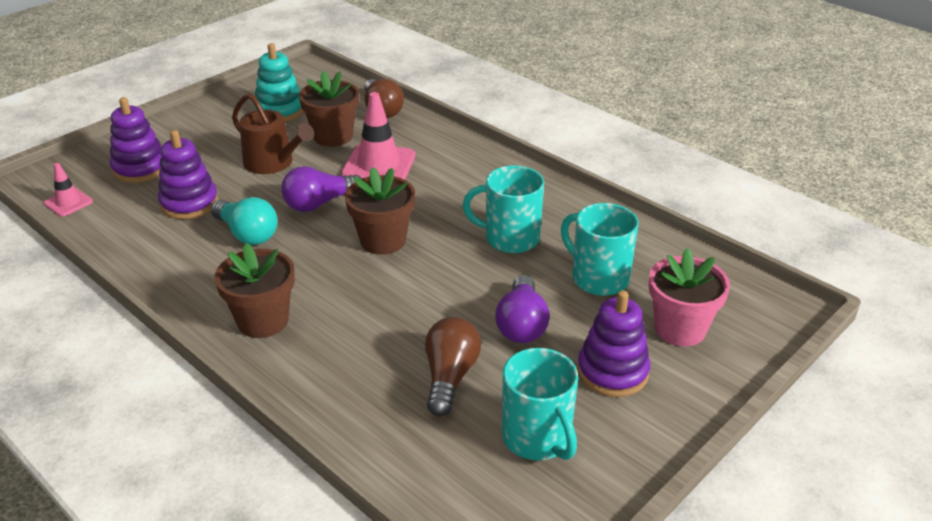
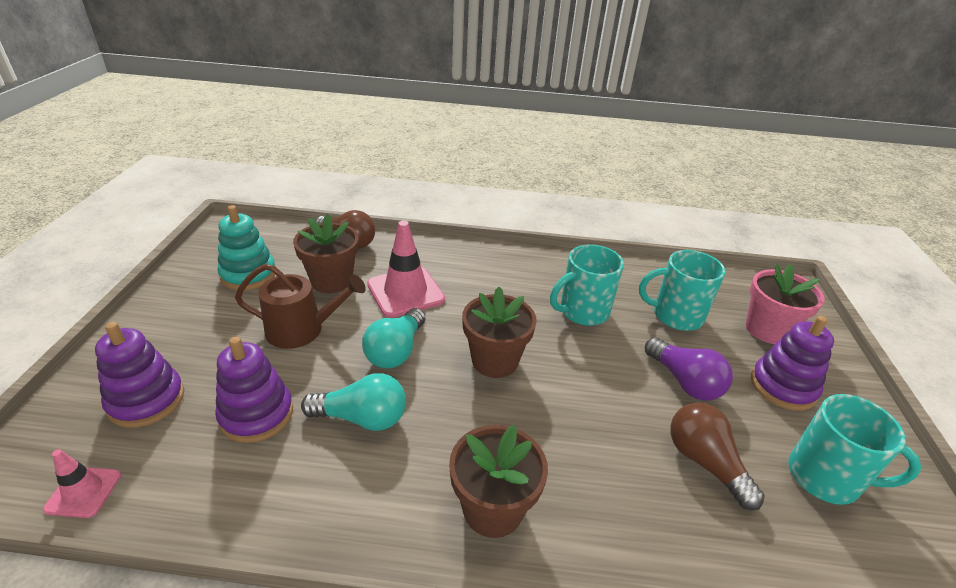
camera: 40 degrees left, 0 degrees up
(319, 203) = (396, 351): purple light bulb -> turquoise light bulb

